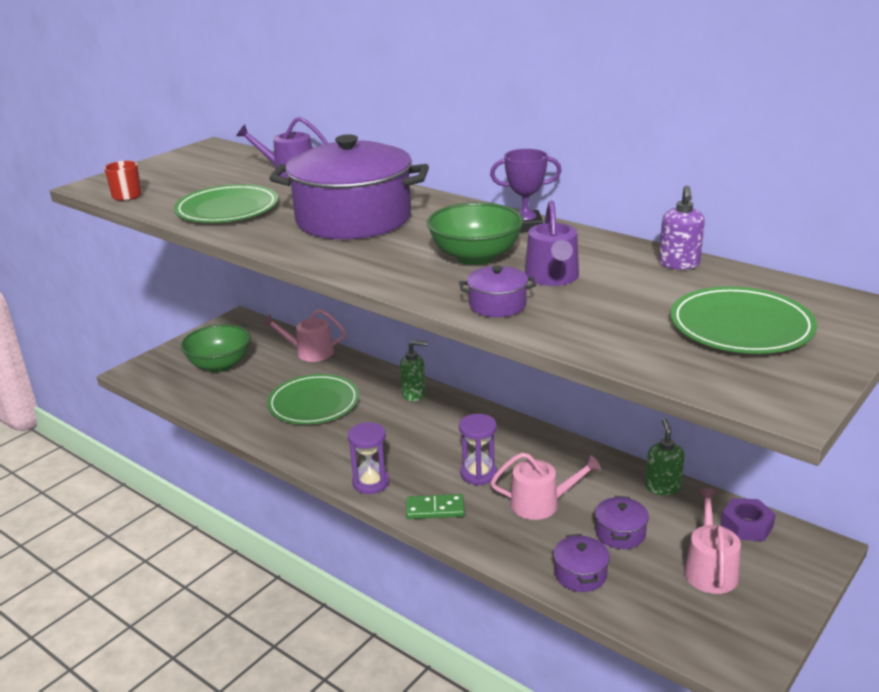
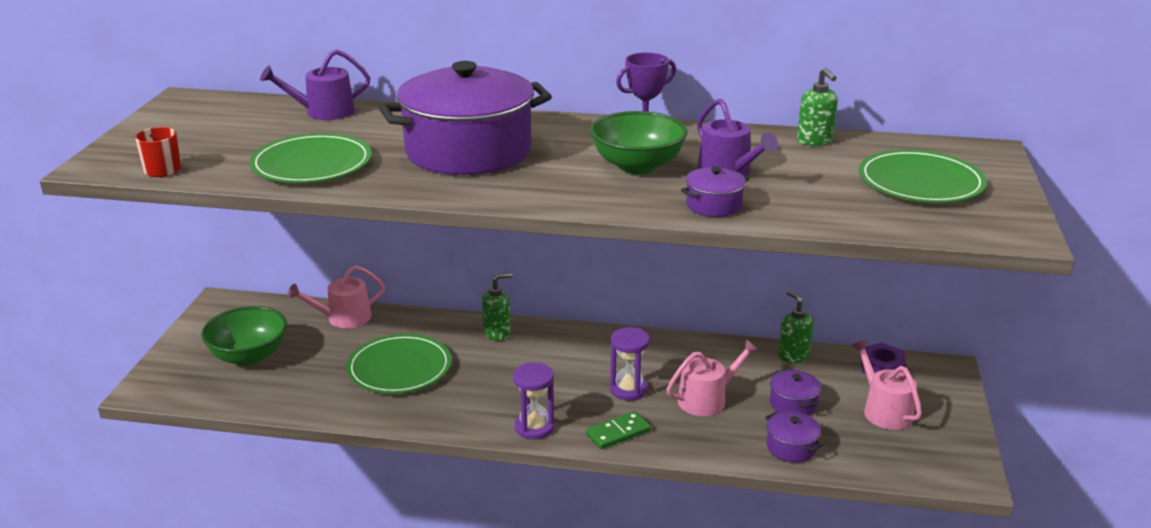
camera: 30 degrees left, 0 degrees up
(679, 264) = (815, 141): purple soap dispenser -> green soap dispenser

